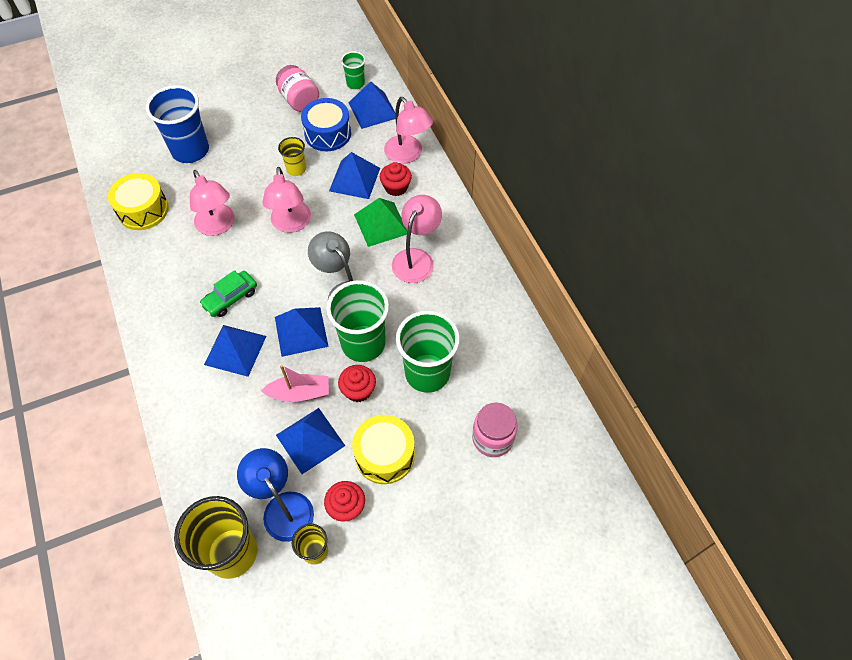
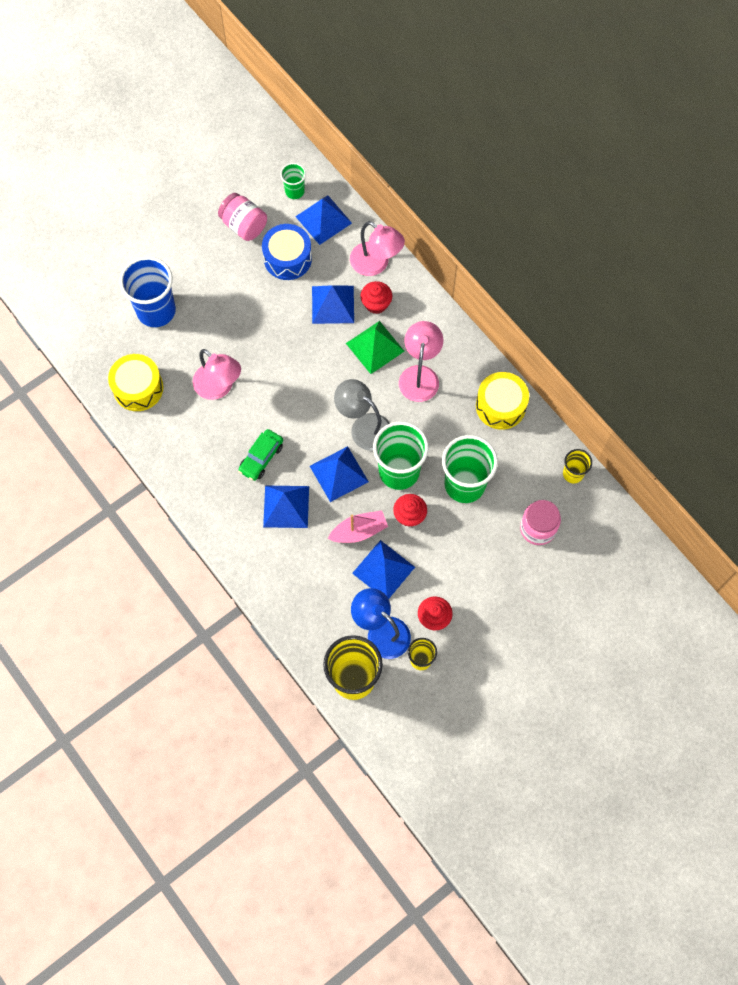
camera: 15 degrees left, 10 degrees up
(291, 224) = (289, 368): pink lamp -> none
(296, 169) = (271, 307): yellow cup -> yellow cup (573, 474)
(384, 455) = (451, 566): yellow drum -> yellow drum (500, 406)

